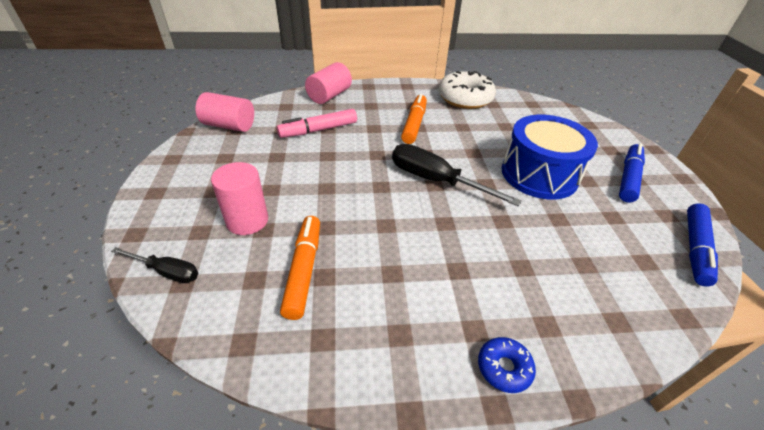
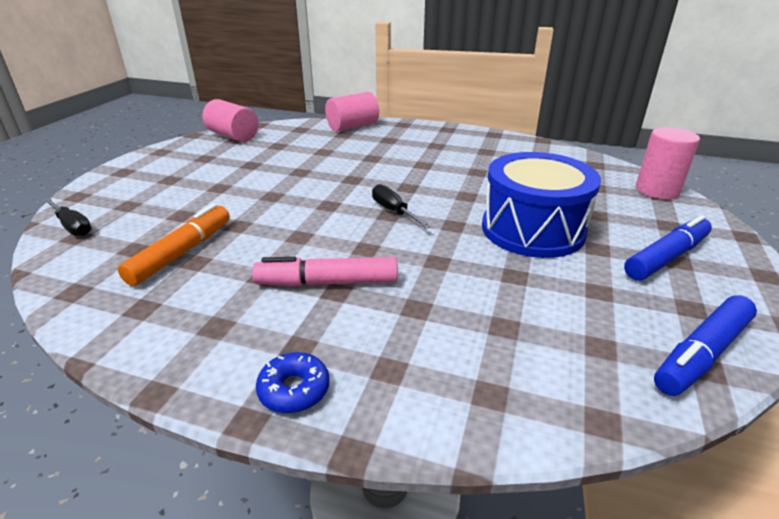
camera: 25 degrees right, 10 degrees down
(247, 220) = (173, 205): pink cylinder -> pink cylinder (657, 190)
(318, 130) = (312, 151): pink marker -> pink marker (327, 282)
(414, 124) = (421, 161): orange marker -> none
(435, 180) = (394, 211): black screwdriver -> black screwdriver, size x0.56
(465, 98) = (507, 148): white donut -> none

